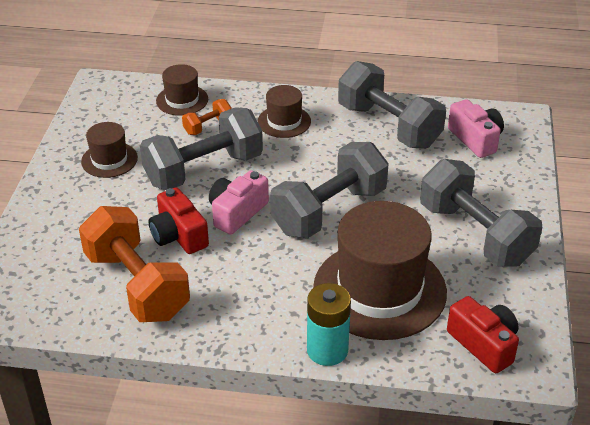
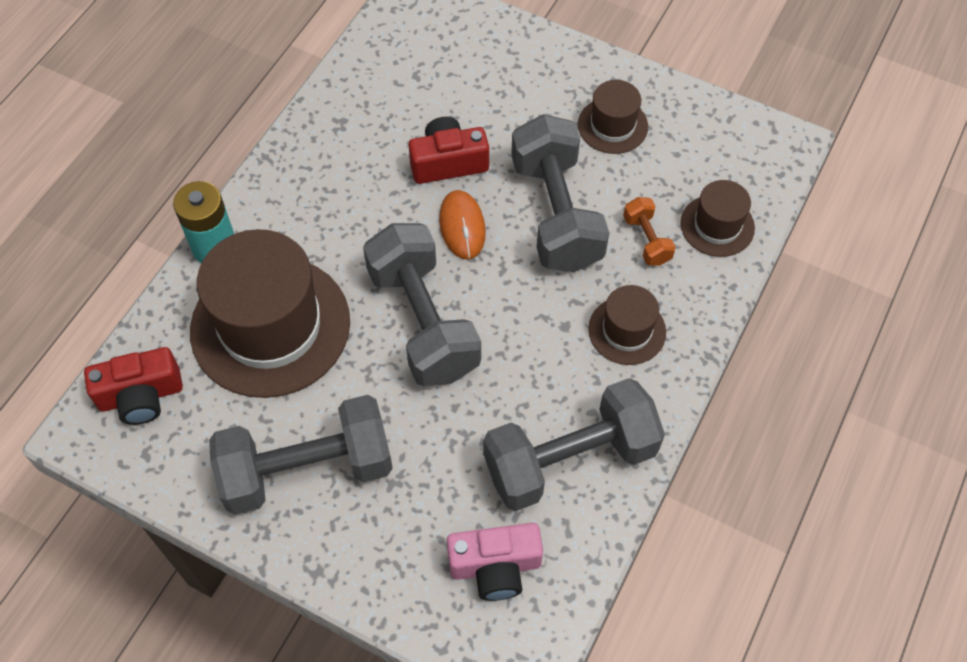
camera: 110 degrees right, 20 degrees up
(137, 285) = (388, 111): orange dumbbell -> none
(237, 212) = (462, 226): pink camera -> orange mouse

